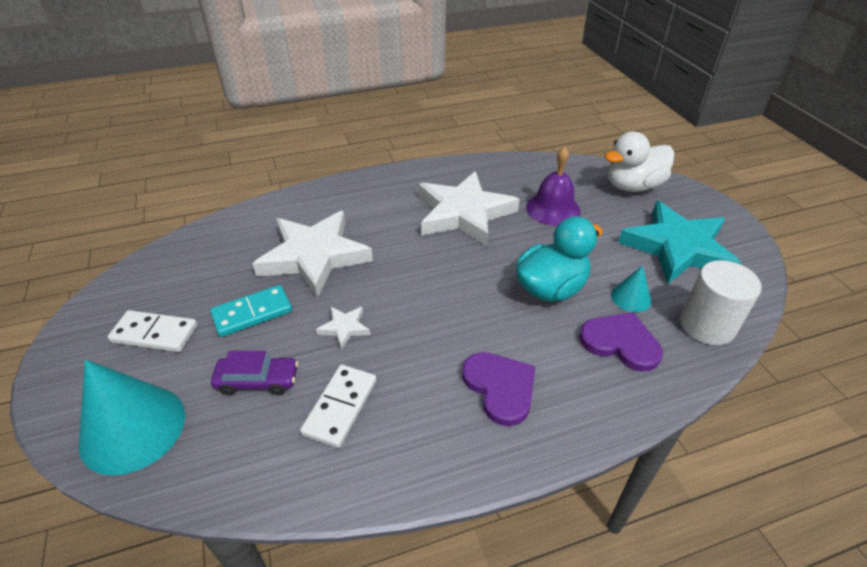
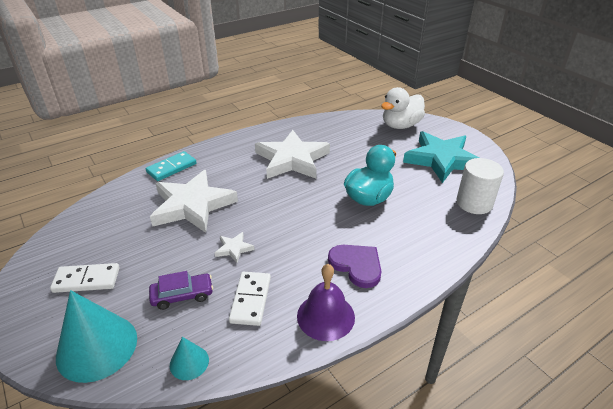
camera: 15 degrees left, 5 degrees down
(252, 313) = (159, 252): turquoise domino -> turquoise domino (171, 168)
(553, 209) = (353, 147): purple bell -> purple bell (325, 316)
(620, 343) = (424, 223): purple heart -> none
(631, 297) = (422, 195): turquoise cone -> turquoise cone (189, 362)

